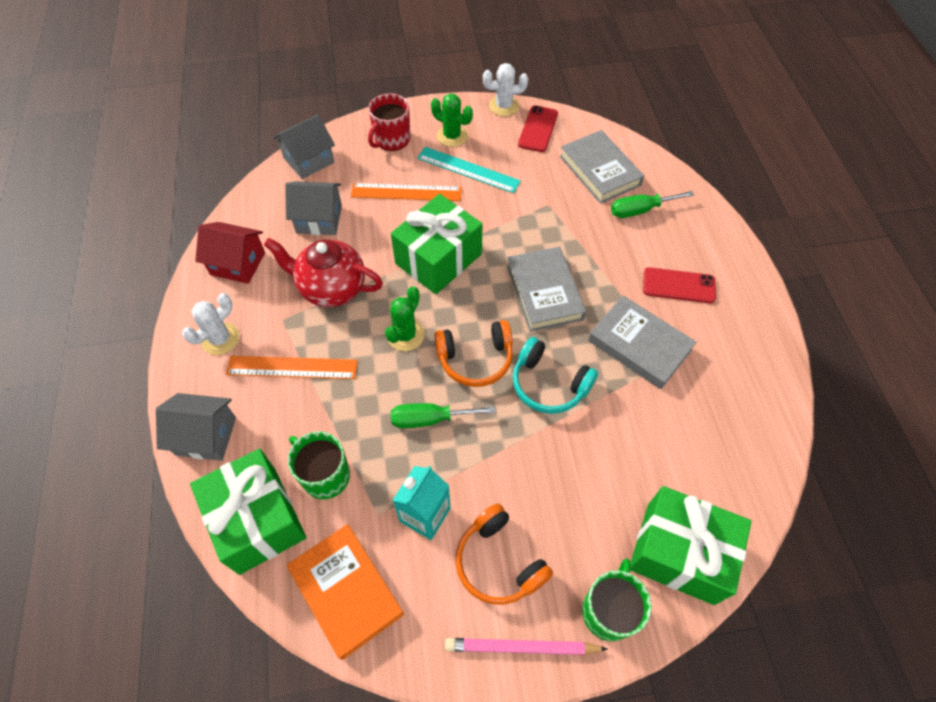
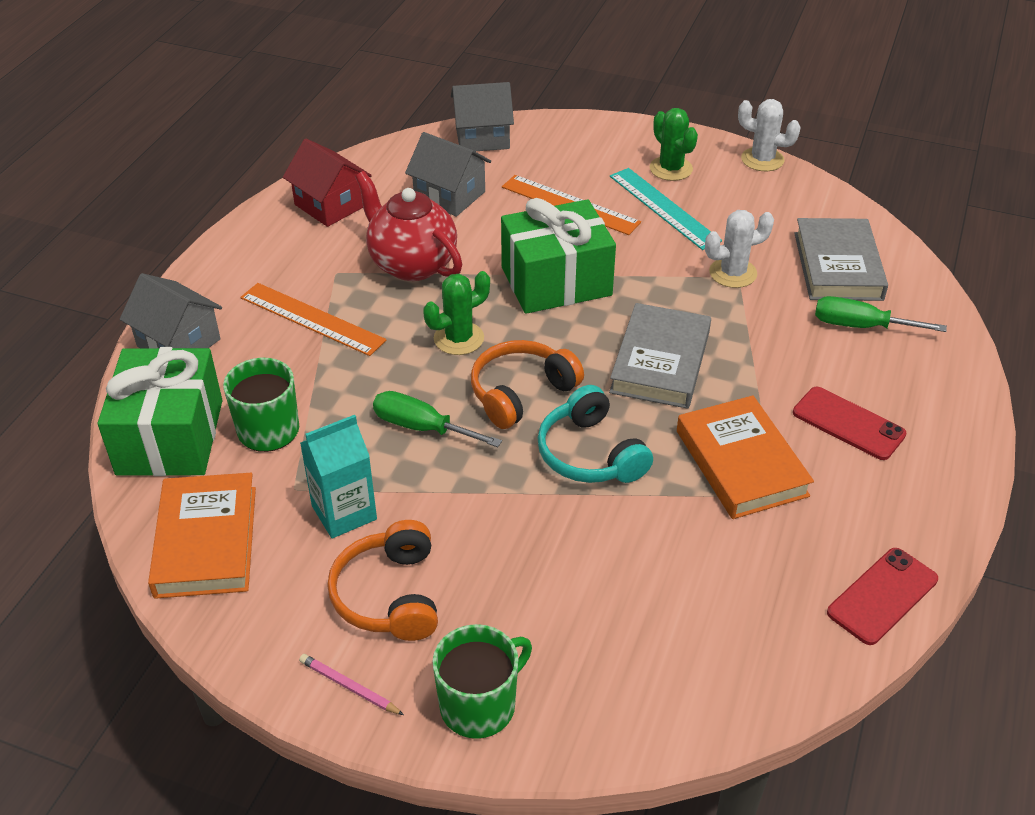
camera: 30 degrees right, 15 degrees down
(220, 339) = (260, 265): white cactus -> white cactus (733, 273)
(391, 140) = (594, 149): red mug -> none
(475, 359) = (521, 393): orange headphones -> orange headphones turned 120 degrees clockwise
(521, 647) = (349, 687): pink pencil -> pink pencil, size x0.58
(538, 129) = (789, 197): red phone -> red phone (882, 596)
(639, 345) = (741, 463): grey book -> orange book
(679, 553) = (617, 694): green gift -> none

